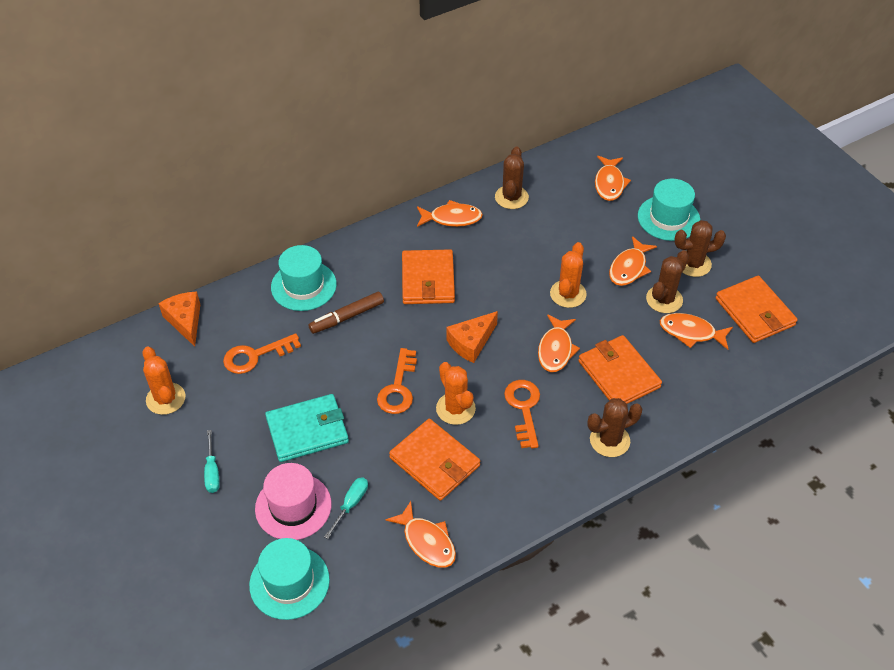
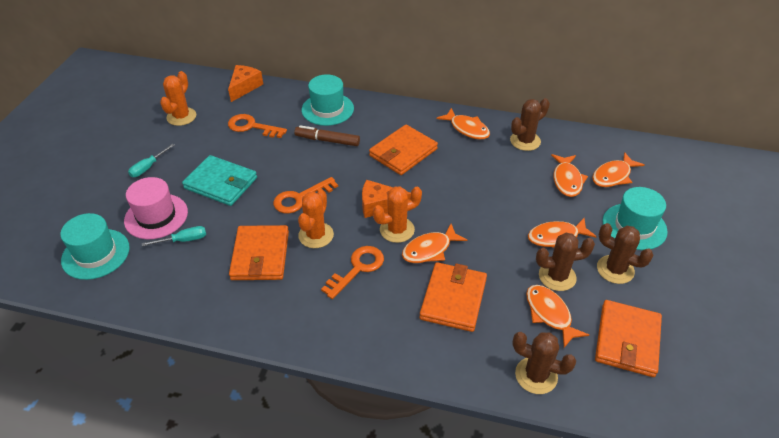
camera: 45 degrees right, 5 degrees down
(427, 541) = (190, 297): orange fish -> orange fish (567, 180)
(568, 294) = (486, 222): orange cactus -> orange cactus (397, 230)
(609, 440) = (386, 336): brown cactus -> brown cactus (536, 375)

